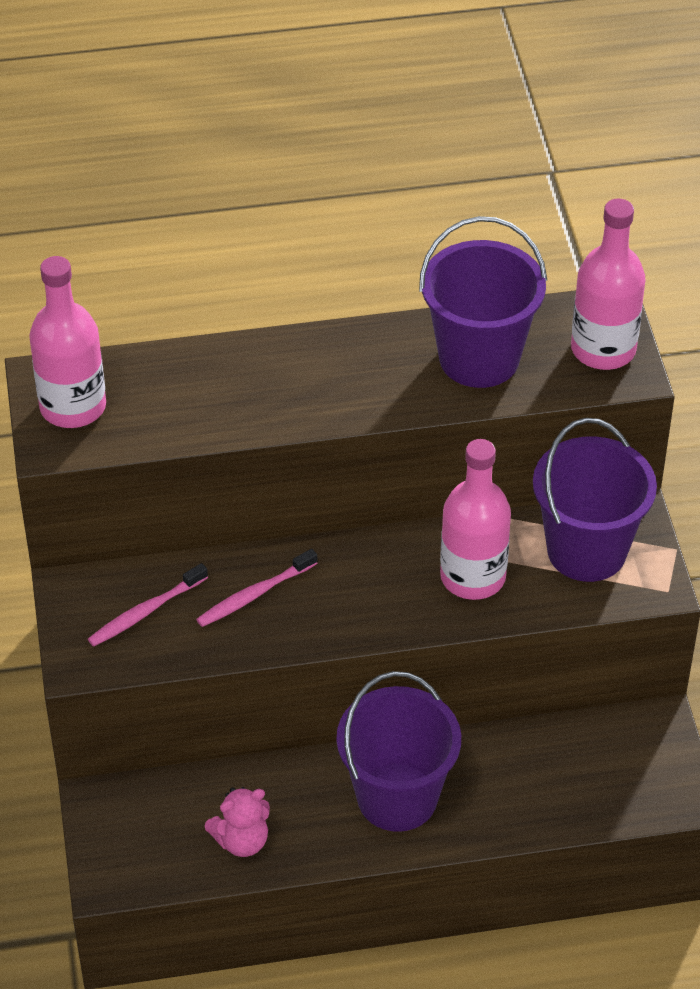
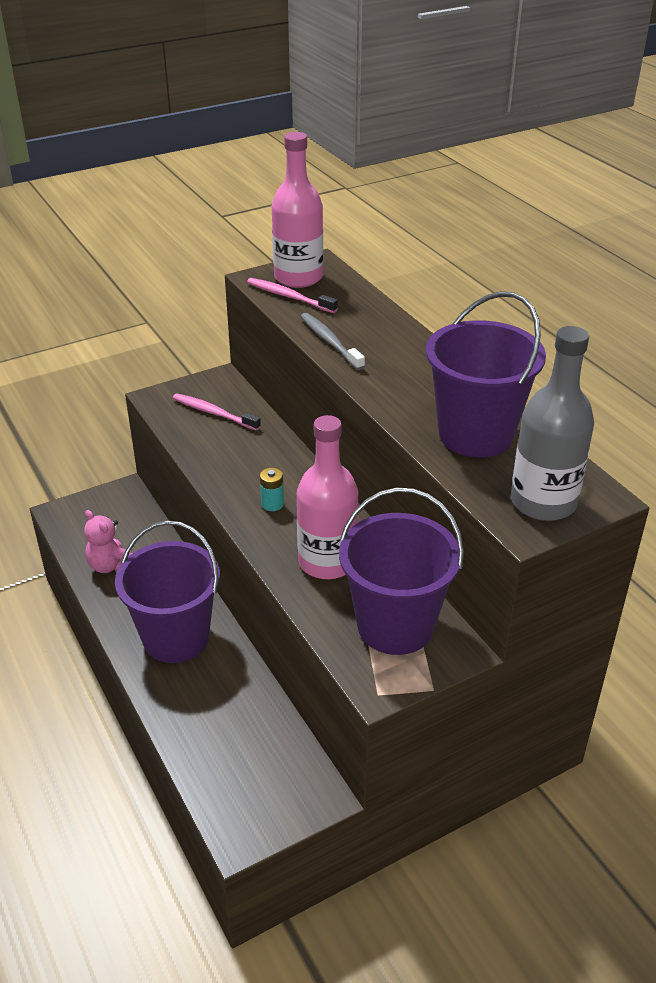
camera: 70 degrees right, 10 degrees down
(244, 419) = (330, 341): none -> grey toothbrush
(254, 595) = (252, 455): pink toothbrush -> pink toothbrush (289, 297)
(355, 598) = (272, 504): none -> turquoise battery
(603, 349) = (543, 502): pink bottle -> grey bottle

